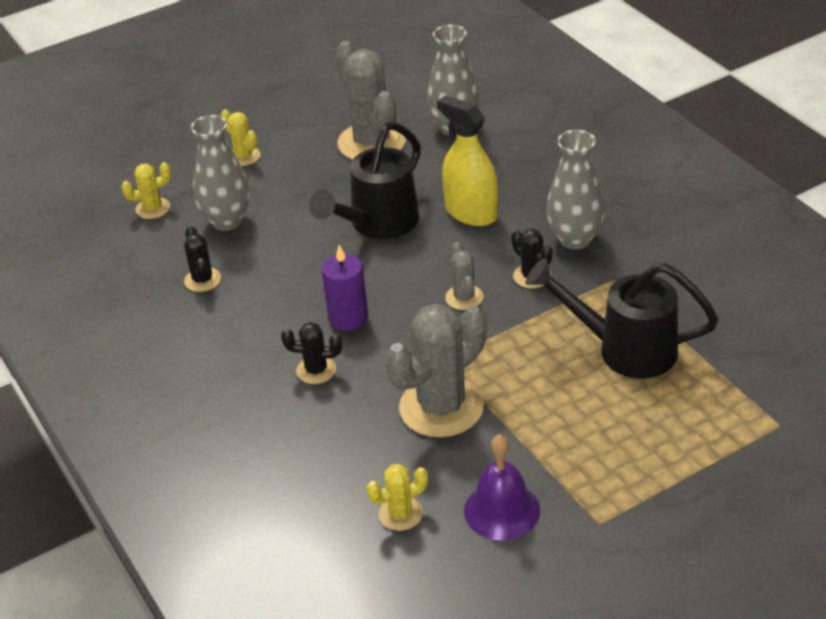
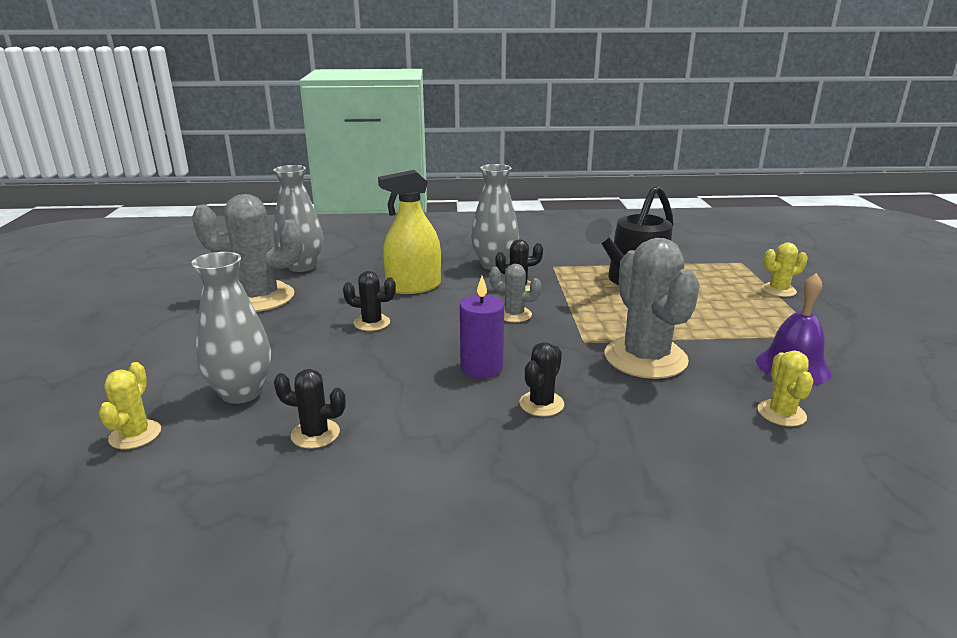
camera: 65 degrees left, 15 degrees down
(243, 156) = (158, 357): yellow cactus -> yellow cactus (778, 290)
(377, 225) = (372, 323): black watering can -> black cactus

